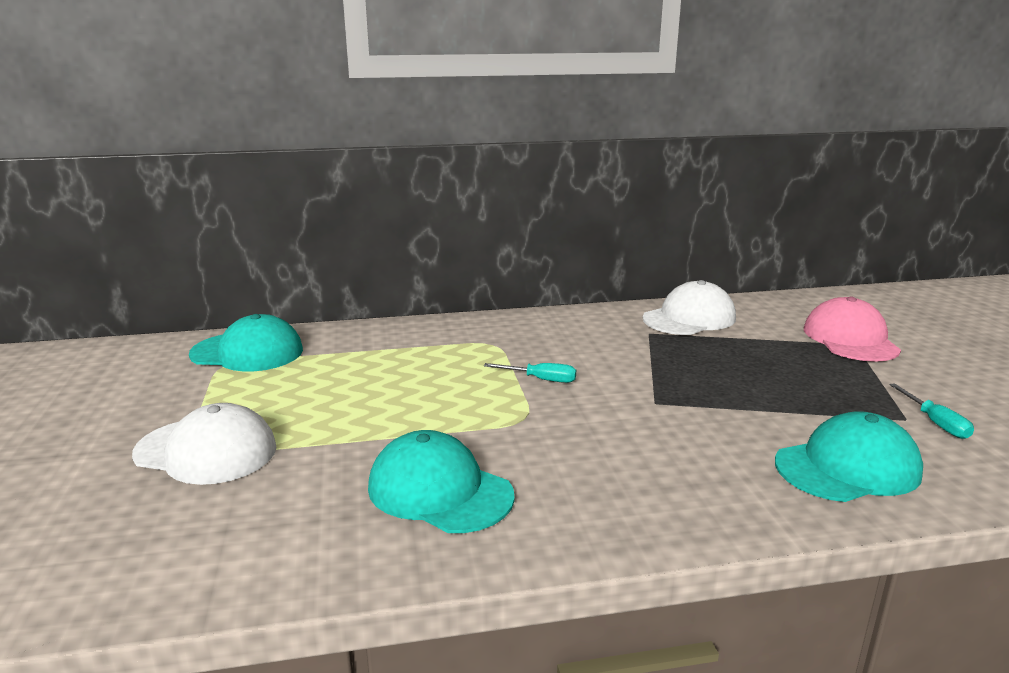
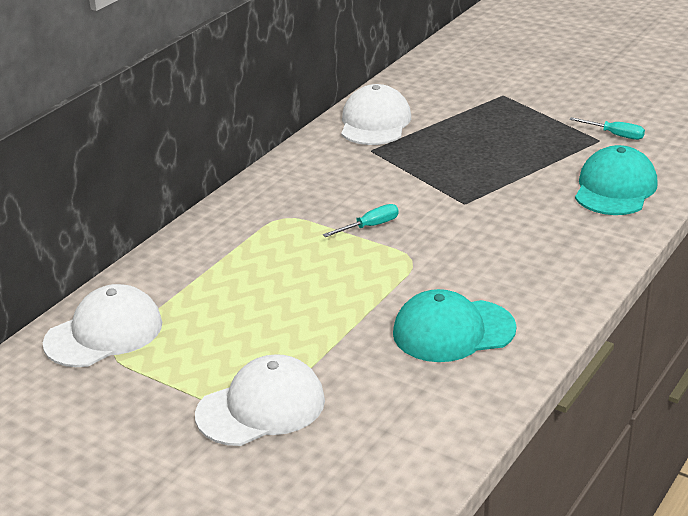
camera: 45 degrees left, 10 degrees up
(247, 352) = (104, 333): turquoise cap -> white cap
(850, 339) = (495, 91): pink cap -> none

